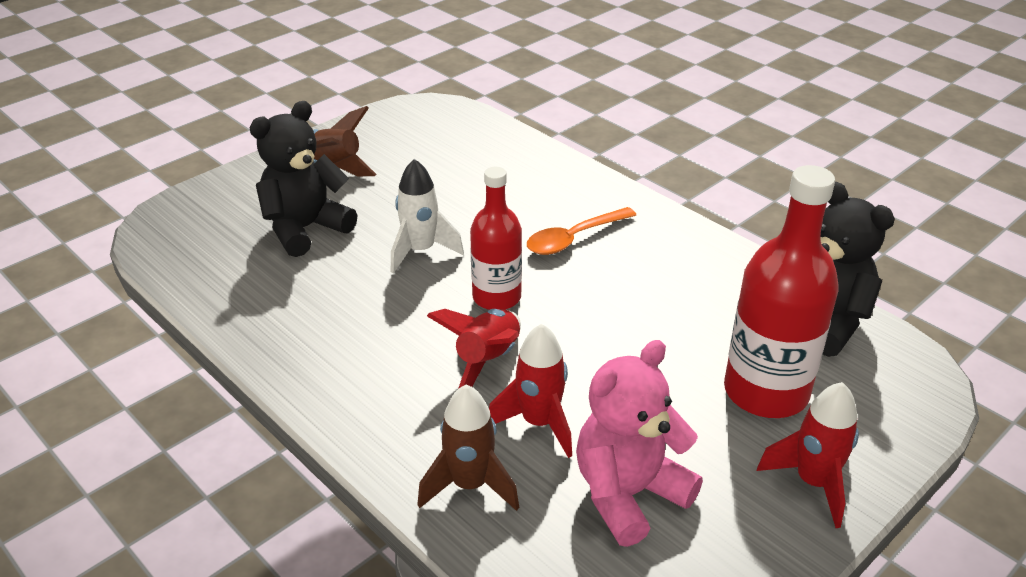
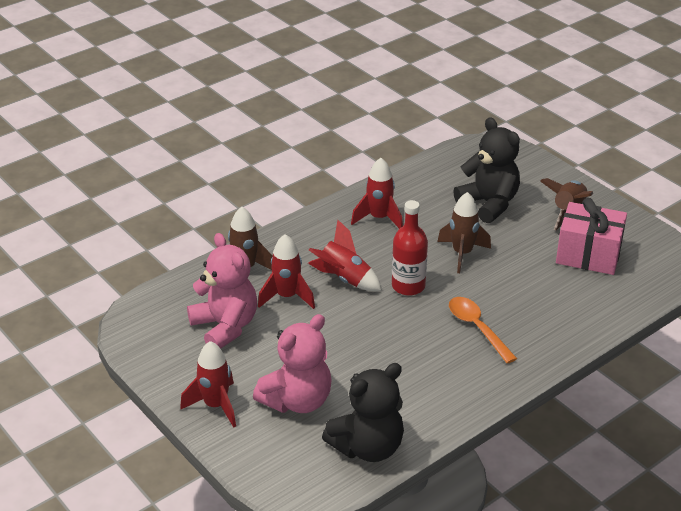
camera: 95 degrees right, 0 degrees up
(331, 332) = (379, 218): none -> red rocket
(420, 158) = (588, 255): none -> pink gift
(421, 251) = (462, 254): white rocket -> brown rocket
(765, 392) = (297, 400): red bottle -> pink teddy bear

